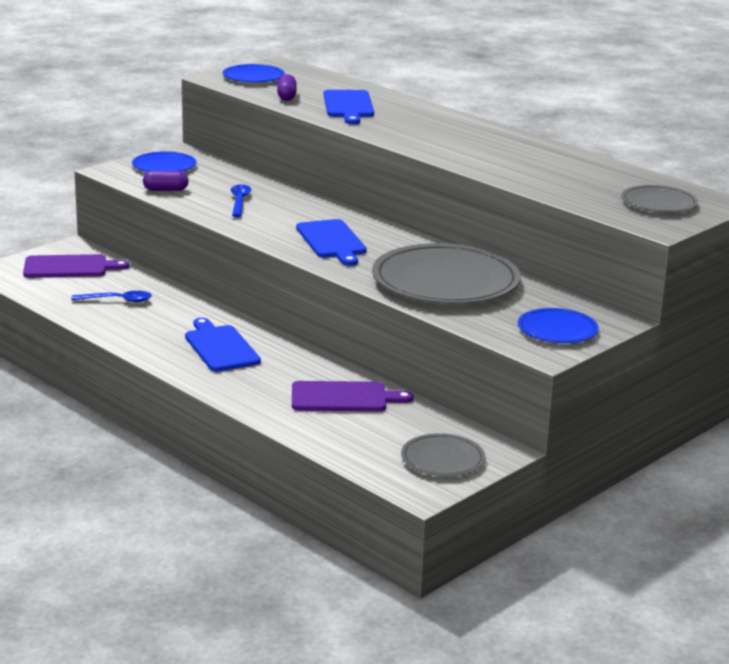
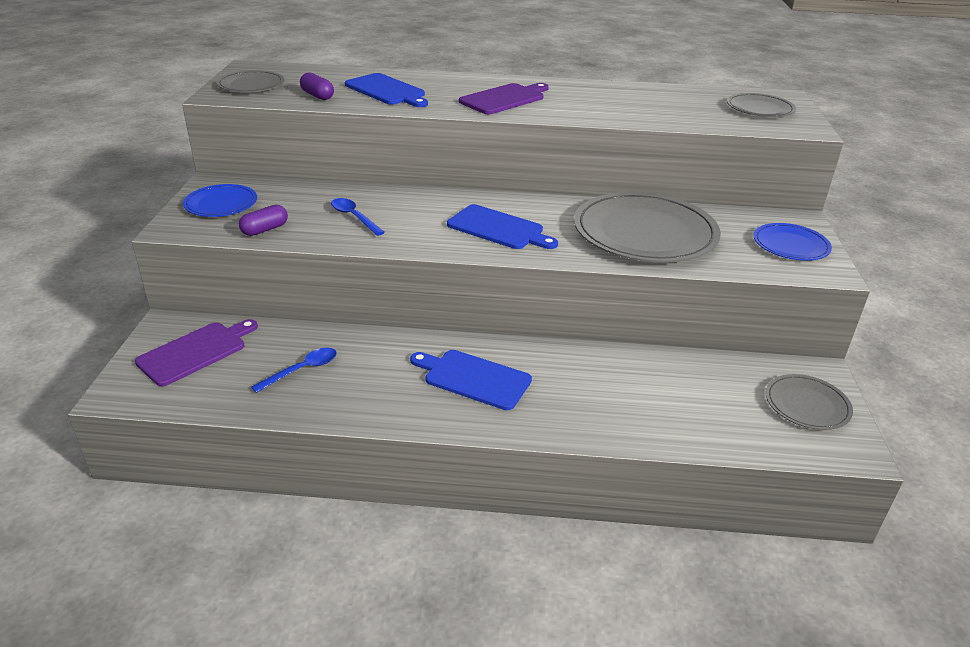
camera: 40 degrees left, 10 degrees up
(253, 77) = (251, 85): blue plate -> grey plate
(343, 397) = (647, 381): purple cutting board -> purple cutting board (504, 99)

